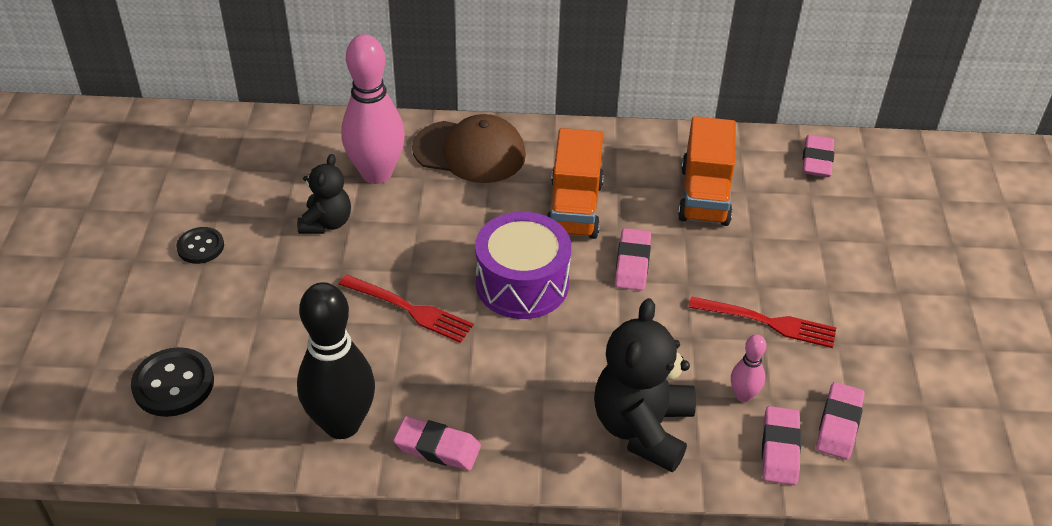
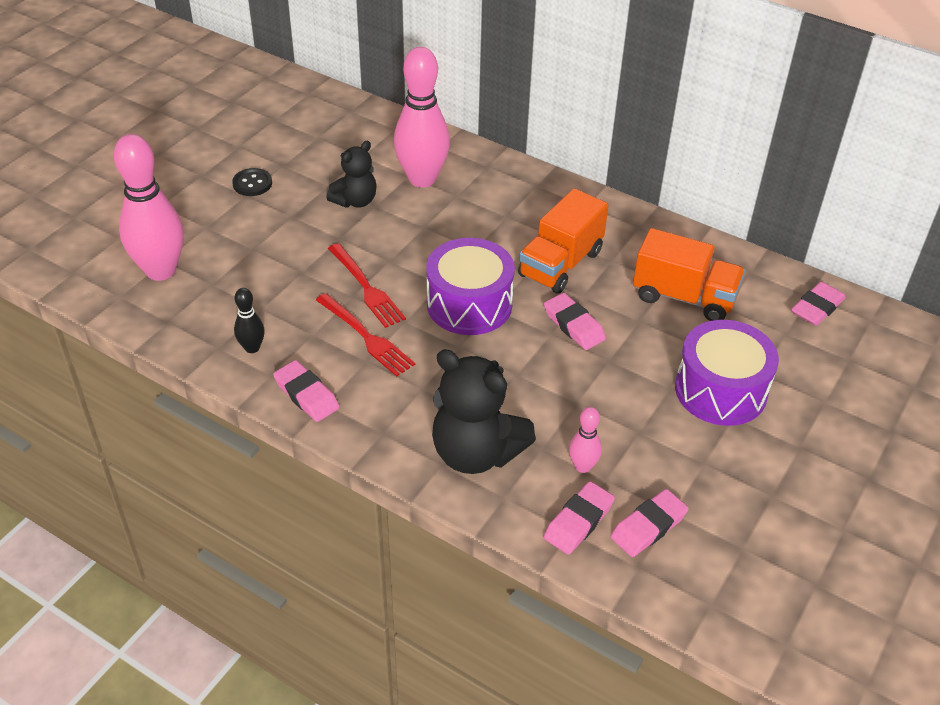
camera: 30 degrees right, 0 degrees up
(173, 384) = (161, 270): black button -> pink bowling pin
(342, 424) = (252, 348): black bowling pin -> black bowling pin, size x0.46
(470, 152) = (509, 189): brown cap -> none
(632, 263) = (574, 325): pink eraser -> pink eraser turned 75 degrees counterclockwise
(642, 428) = (476, 452): black teddy bear -> black teddy bear turned 105 degrees counterclockwise
(704, 195) = (684, 297): orange truck -> orange truck turned 105 degrees counterclockwise
(767, 322) = (654, 419): red fork -> red fork (366, 337)
(799, 270) = (720, 390): none -> purple drum

